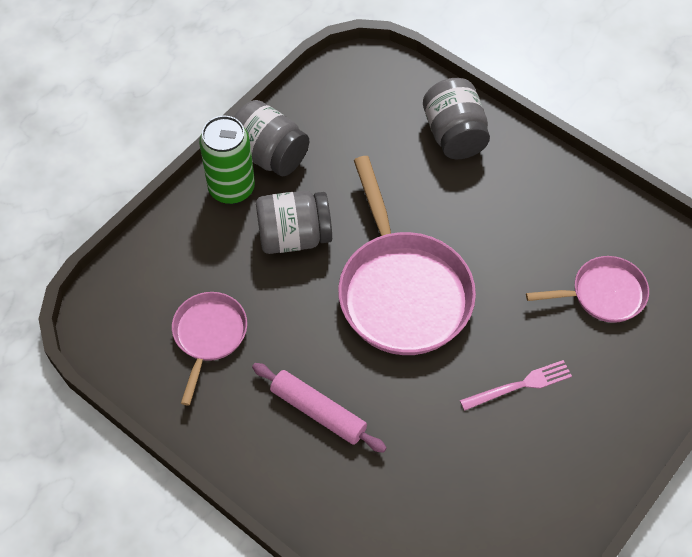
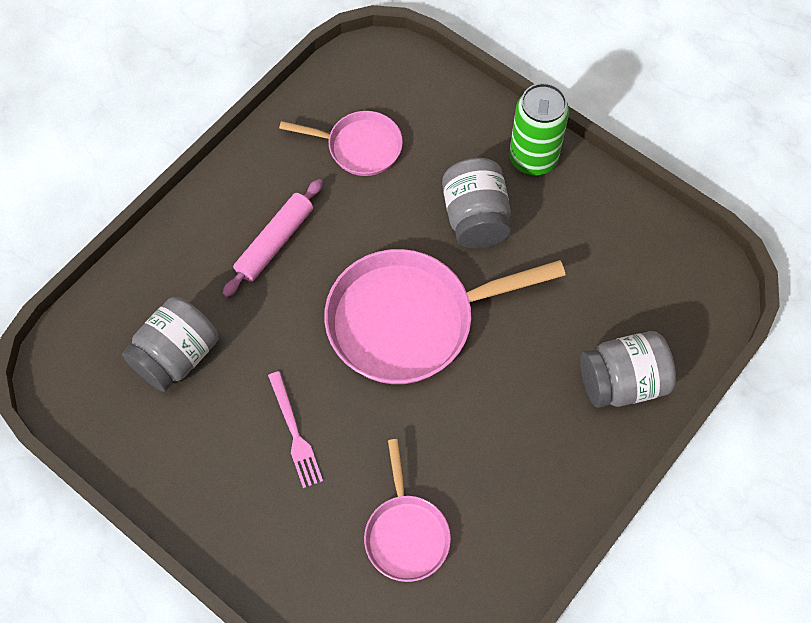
camera: 90 degrees right, 5 degrees up
(269, 154) = (579, 192): grey jar -> grey jar (177, 356)

